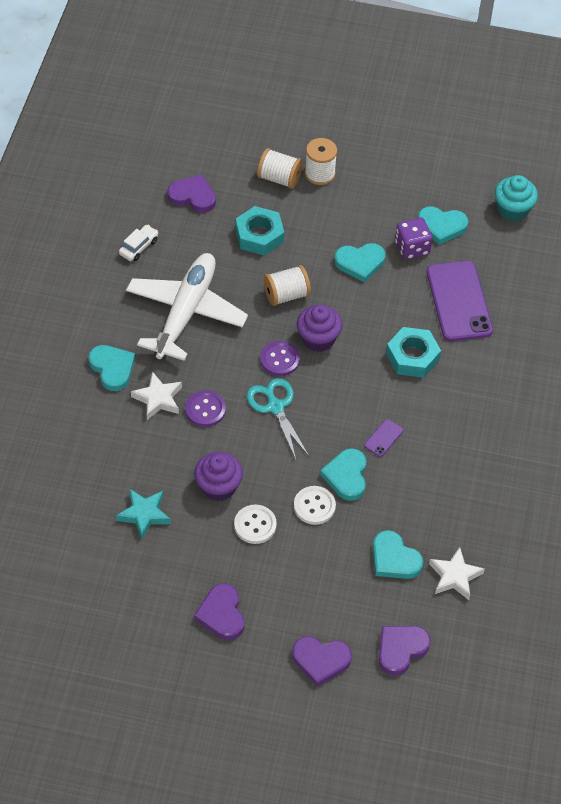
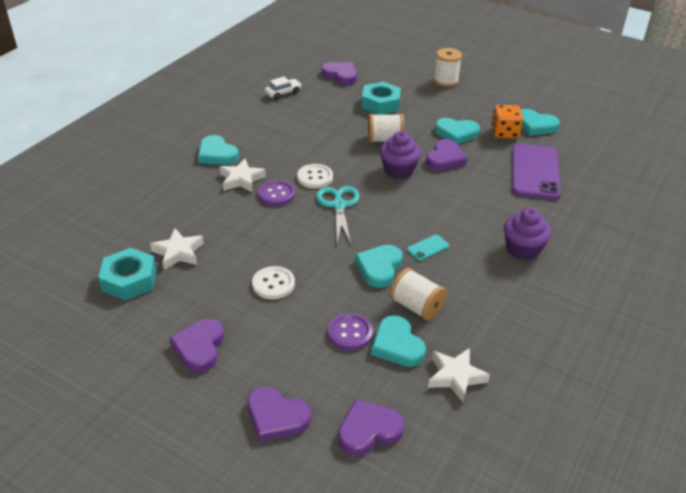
camera: 20 degrees right, 15 degrees down
(112, 368) = (217, 154): turquoise heart -> turquoise heart turned 150 degrees clockwise
(144, 514) = (178, 252): turquoise star -> white star
(185, 312) = (296, 134): white plane -> none
(218, 487) = (256, 248): purple cupcake -> purple cupcake (522, 249)
(279, 178) = (412, 78): white spool -> white spool (416, 306)
(279, 359) = (358, 176): purple button -> purple button (350, 333)
(314, 506) = (337, 283): white button -> white button (315, 177)
(360, 307) = (445, 158): none -> purple heart
(383, 438) = (427, 248): purple phone -> turquoise phone
(412, 248) = (504, 133): purple dice -> orange dice
(412, 357) = (478, 198): turquoise nut -> turquoise nut (129, 280)
(512, 209) = (601, 127): turquoise cupcake -> none

